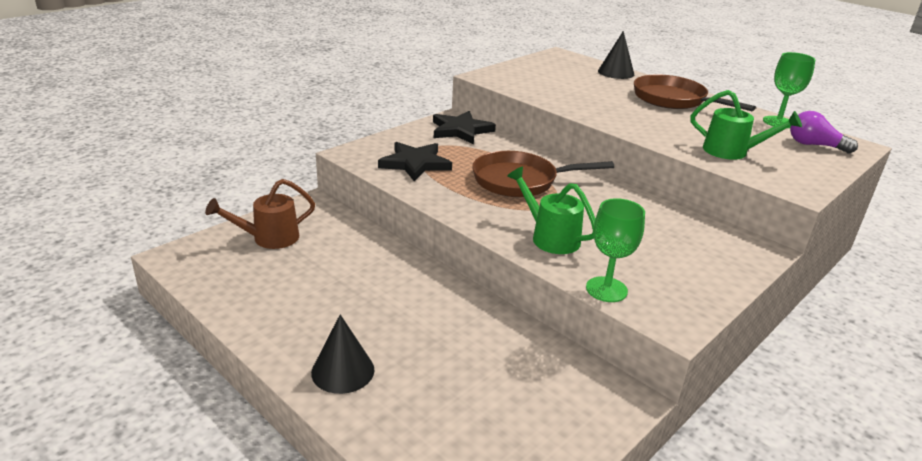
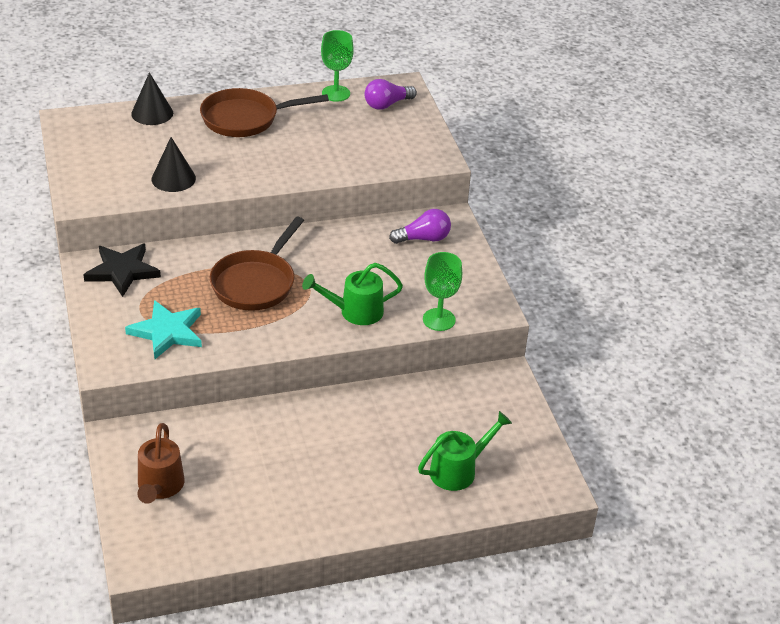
camera: 60 degrees left, 10 degrees up
(343, 371) = (383, 501): black cone -> black cone (173, 178)
(415, 164) = (167, 332): black star -> turquoise star
(706, 243) = (423, 239): none -> purple light bulb
(732, 152) = (363, 151): green watering can -> green watering can (459, 470)

